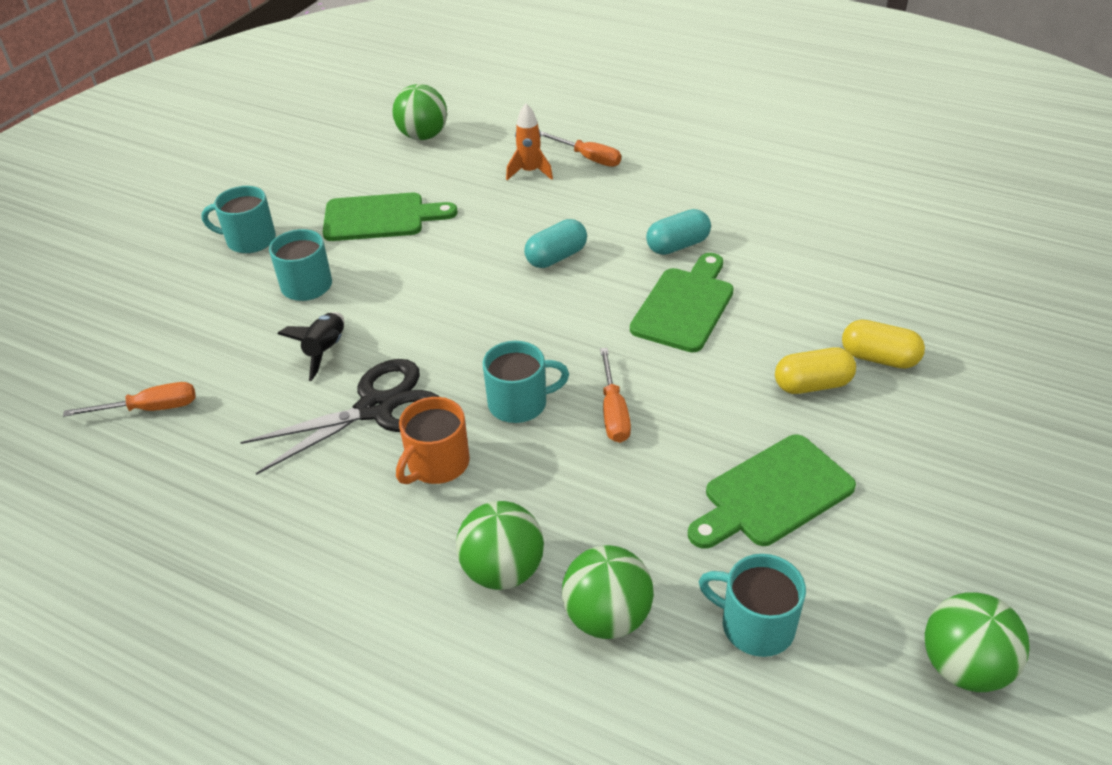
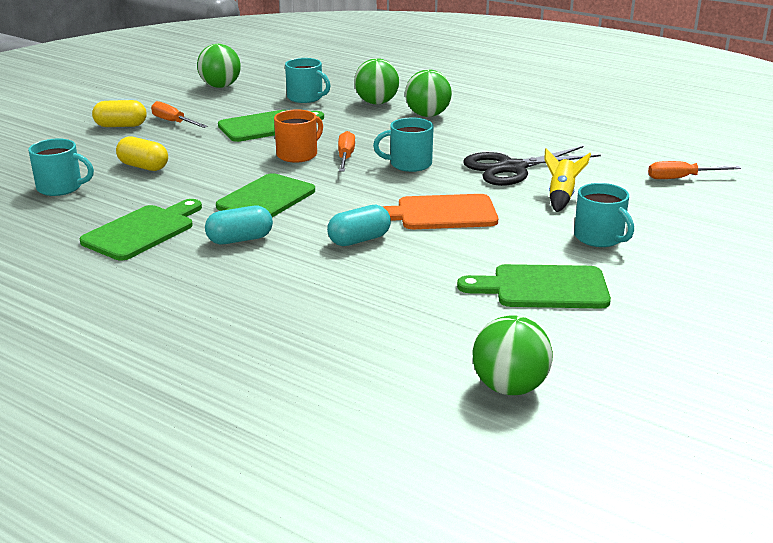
camera: 175 degrees left, 15 degrees down
(249, 240) = (681, 278): turquoise mug -> turquoise mug (61, 188)
(325, 351) = (561, 197): black rocket -> yellow rocket
(437, 464) = (466, 146): orange mug -> orange mug (298, 155)
(473, 306) = (440, 213): none -> orange cutting board
(530, 172) = (367, 322): orange rocket -> none
(588, 158) = (288, 333): orange screwdriver -> orange screwdriver (173, 122)
(785, 247) = (142, 231): none -> green cutting board
(812, 385) = (203, 159): yellow capsule -> yellow capsule (121, 126)

